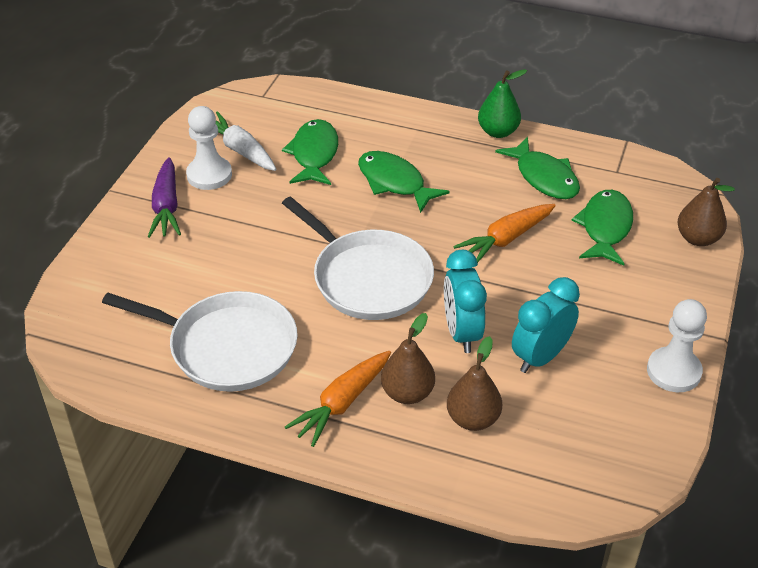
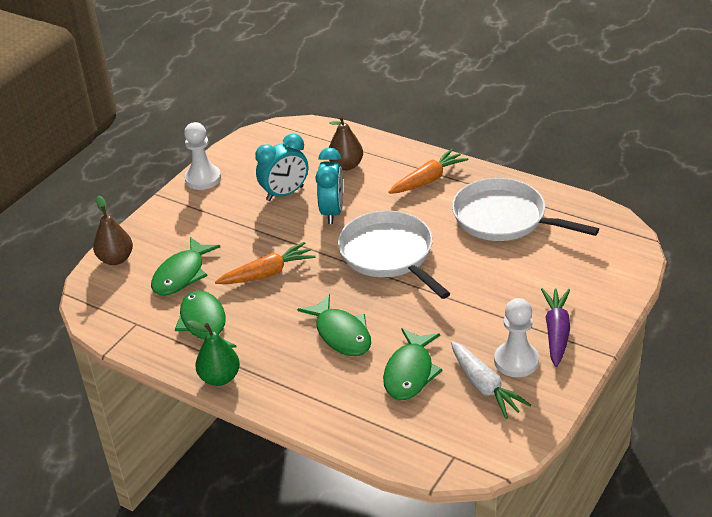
camera: 165 degrees left, 5 degrees down
(407, 393) = (383, 182): brown pear -> none

